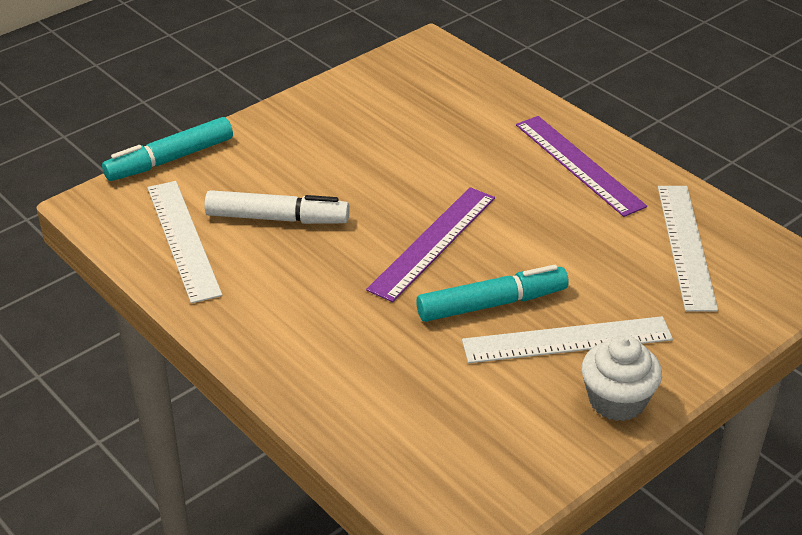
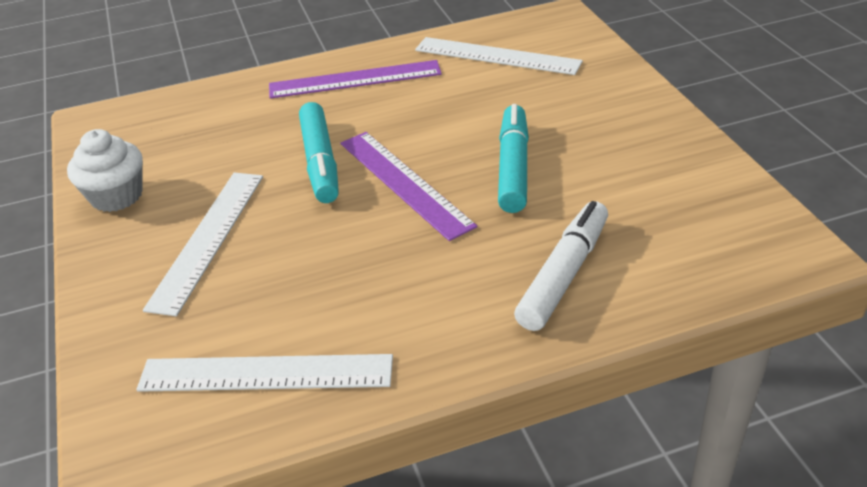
camera: 65 degrees left, 0 degrees up
(170, 160) = (97, 358): turquoise marker -> turquoise marker (320, 162)
(277, 218) = (286, 283): white marker -> white marker (563, 274)
(567, 340) = (581, 138): white ruler -> white ruler (207, 239)
(617, 400) = (666, 131): white cupcake -> white cupcake (116, 196)

